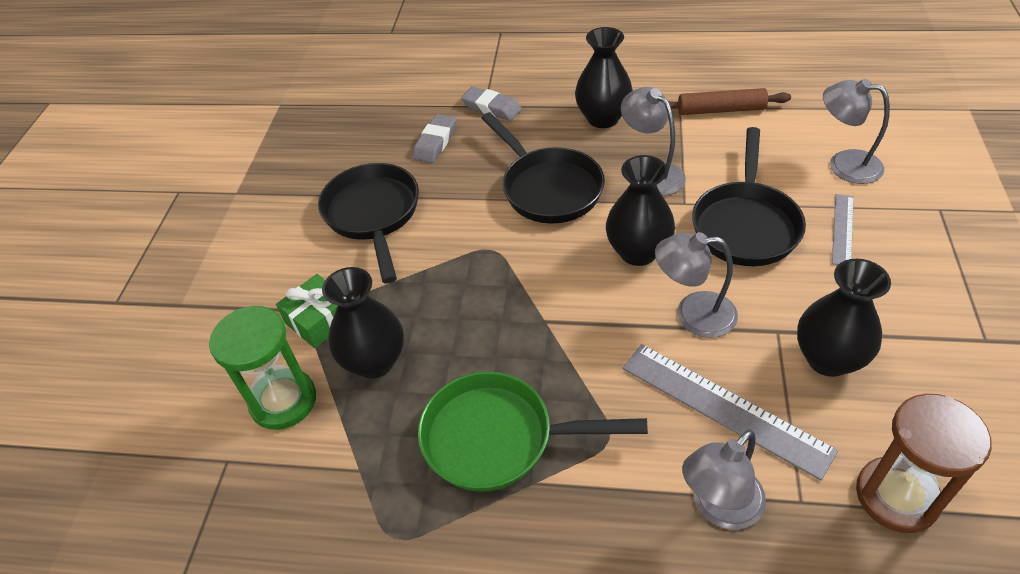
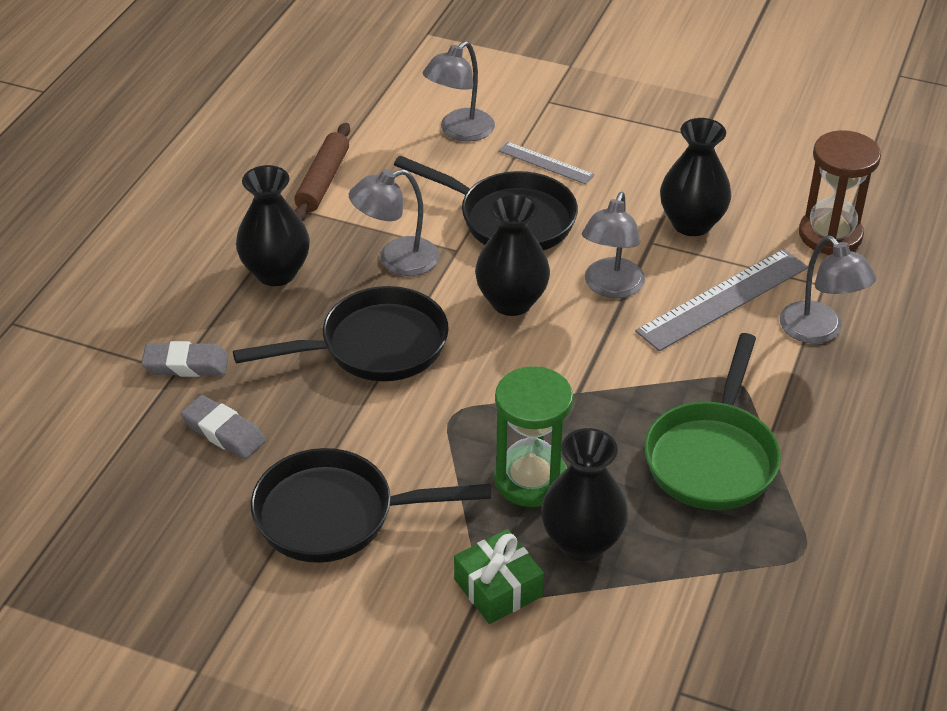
camera: 80 degrees left, 5 degrees down
(283, 401) = (611, 633): green hourglass -> green hourglass (530, 479)
(491, 108) = (186, 365): grey eraser -> grey eraser turned 45 degrees clockwise

